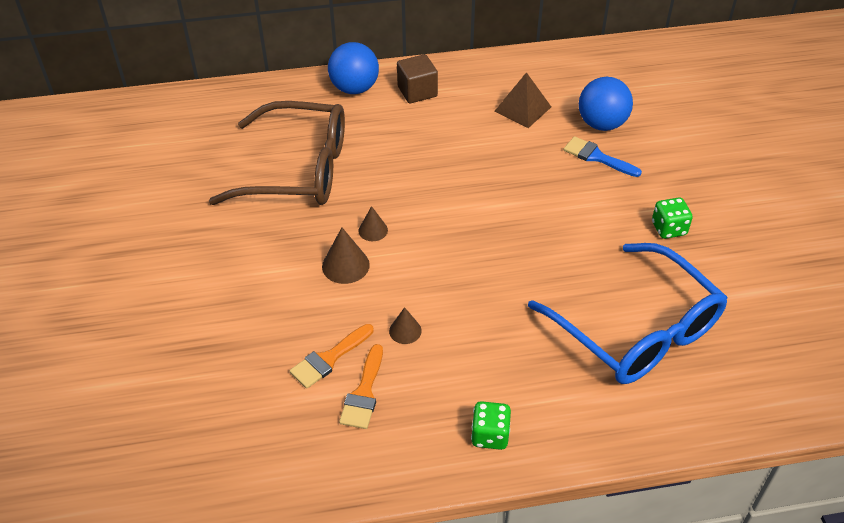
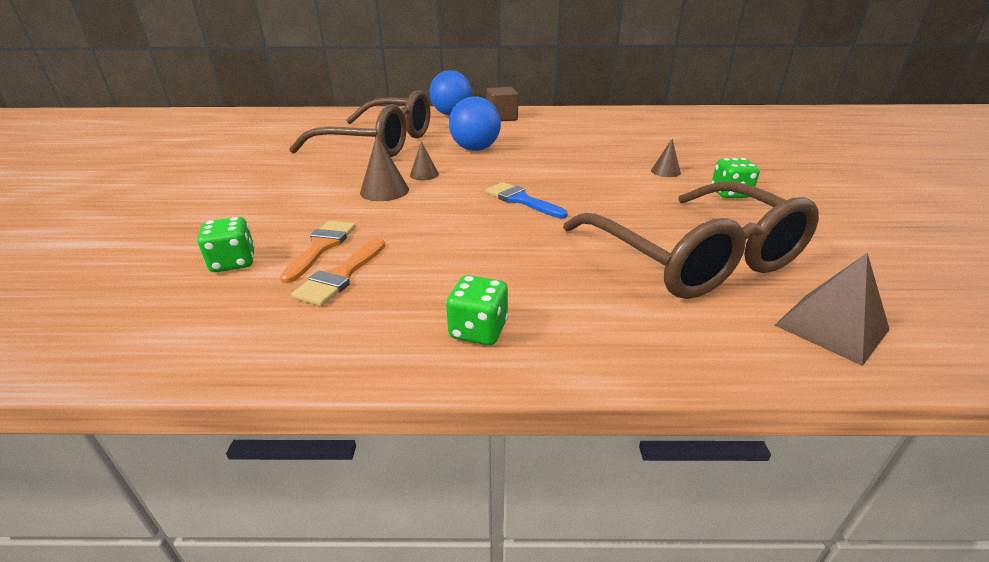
camera: 10 degrees right, 15 degrees down
(266, 390) = (233, 262): none -> green dice
(329, 359) = (321, 247): orange brush -> orange brush turned 135 degrees clockwise
(405, 331) = (418, 235): brown cone -> brown cone (665, 171)
(522, 109) = (589, 129): brown pyramid -> brown pyramid (831, 327)
(596, 157) = (654, 152): blue brush -> blue brush (521, 200)
(601, 124) = (661, 138): blue ball -> blue ball (475, 149)
(637, 330) = (694, 258): blue glasses -> brown glasses

